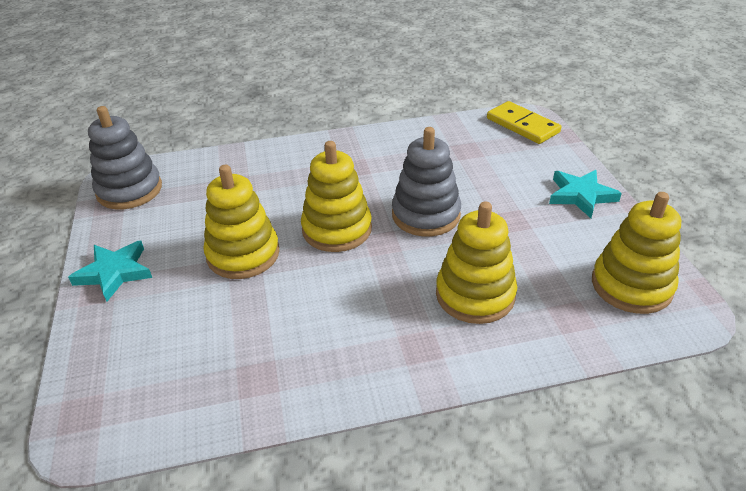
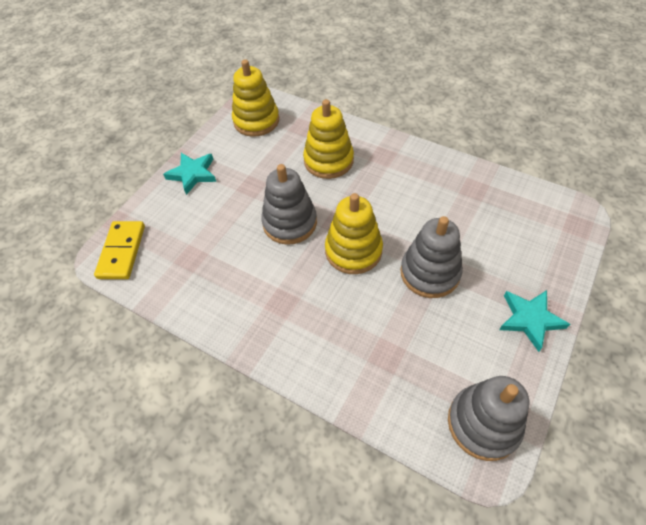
camera: 135 degrees left, 15 degrees up
(243, 254) = (430, 273): yellow stacking toy -> grey stacking toy

